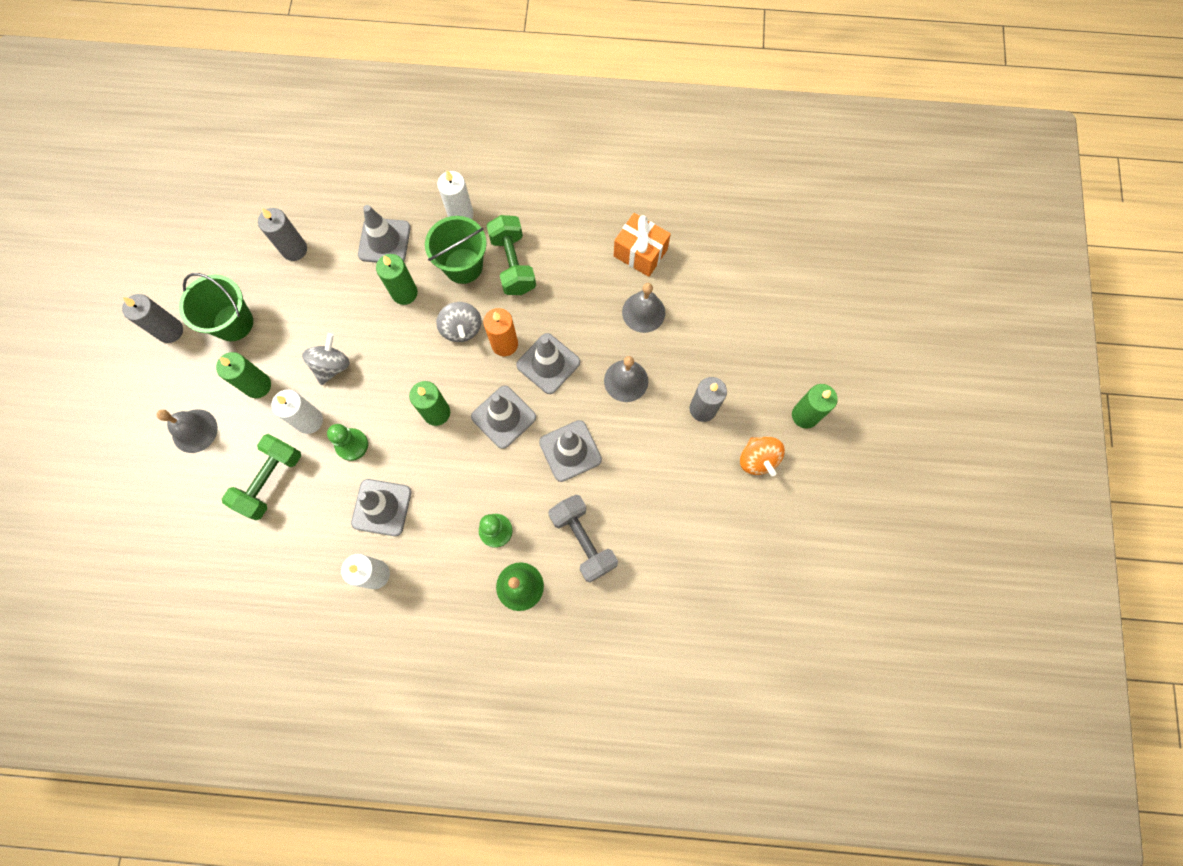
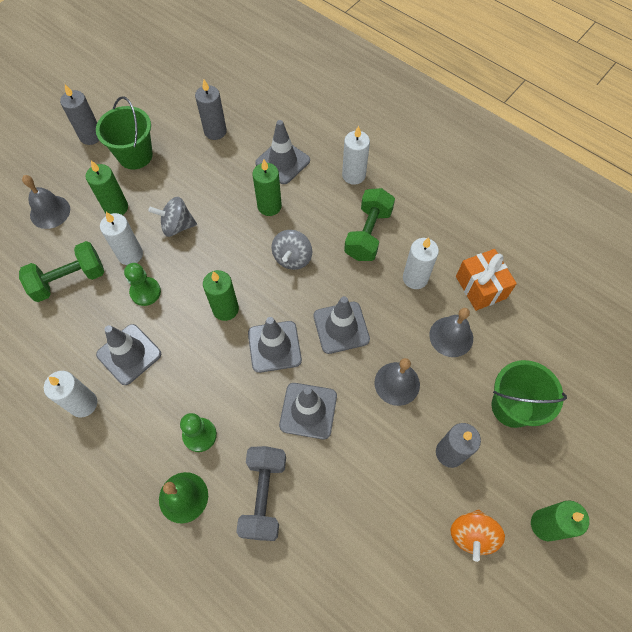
camera: 35 degrees right, 10 degrees down
(332, 366) = (177, 226): grey spinning top -> grey spinning top turned 150 degrees counterclockwise
(463, 266) = (328, 213): green bucket -> green bucket (512, 407)
(504, 344) = (317, 290): orange candle -> none
(581, 279) = (415, 278): none -> white candle

